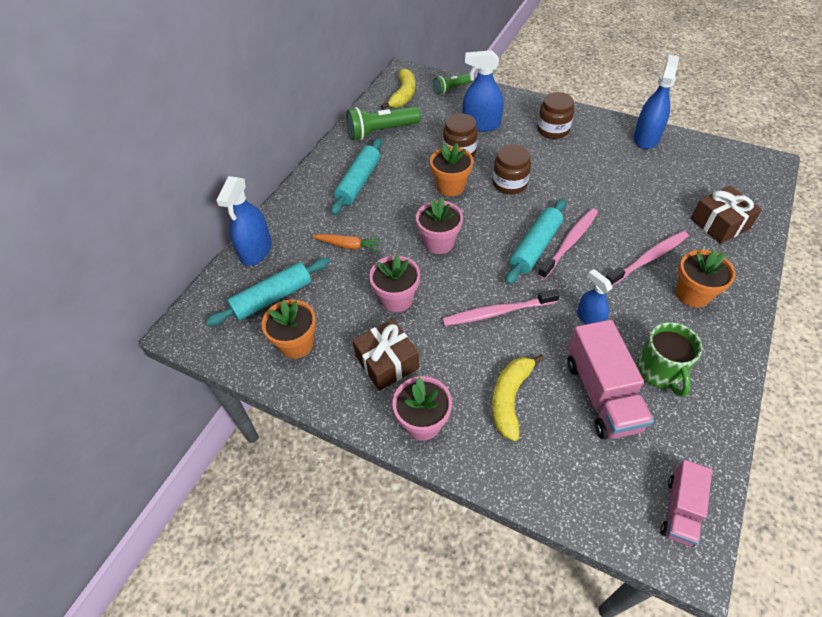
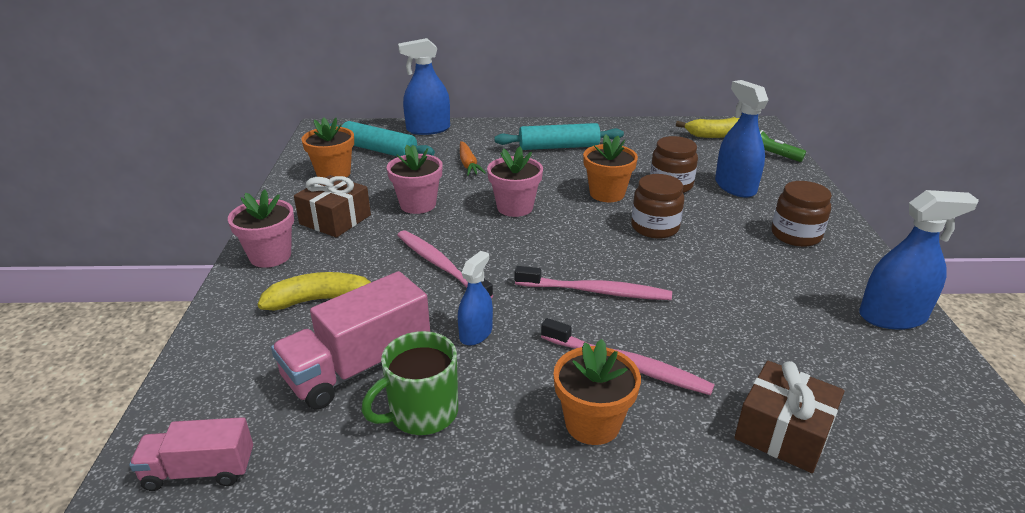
camera: 60 degrees right, 20 degrees down
(381, 131) = (646, 138): green flashlight -> none
(535, 247) = (564, 268): turquoise rolling pin -> none

